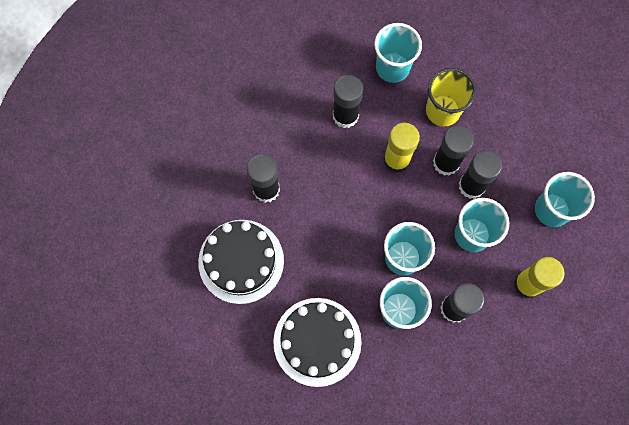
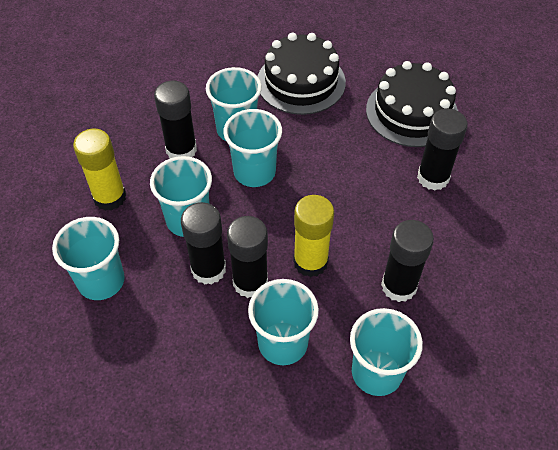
camera: 155 degrees right, 20 degrees down
(442, 111) = (283, 343): yellow cup -> turquoise cup

